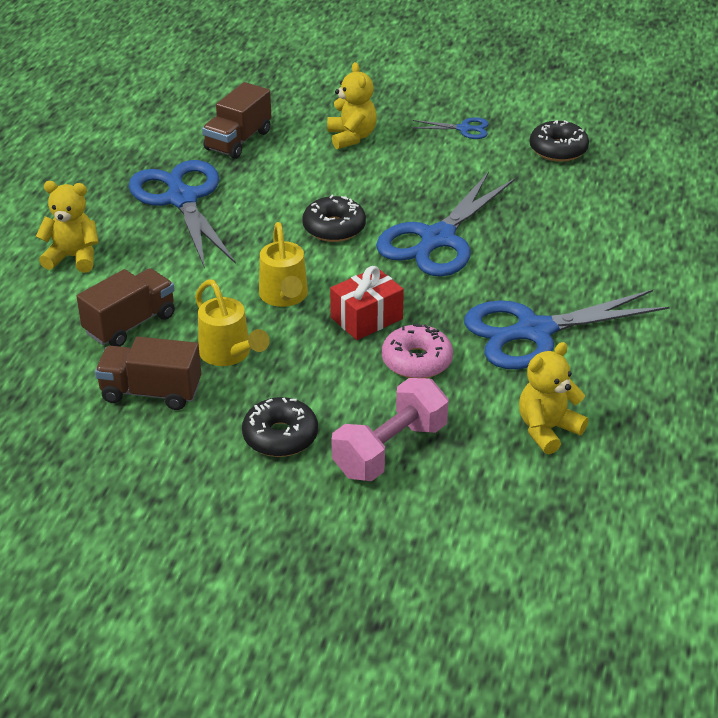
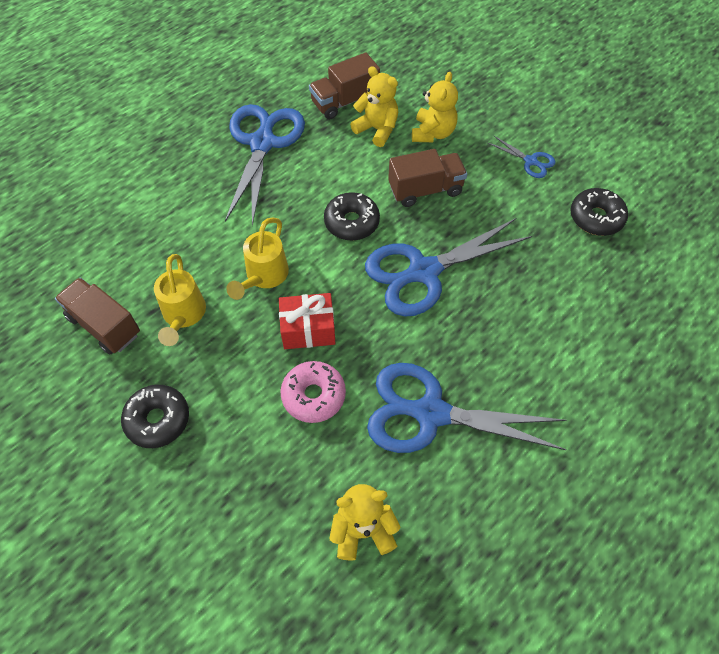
camera: 30 degrees right, 20 degrees up
(73, 257) = (149, 167): yellow teddy bear -> yellow teddy bear (377, 129)
(130, 324) = (139, 250): brown truck -> brown truck (425, 190)
(390, 450) = (225, 480): pink dumbbell -> none

